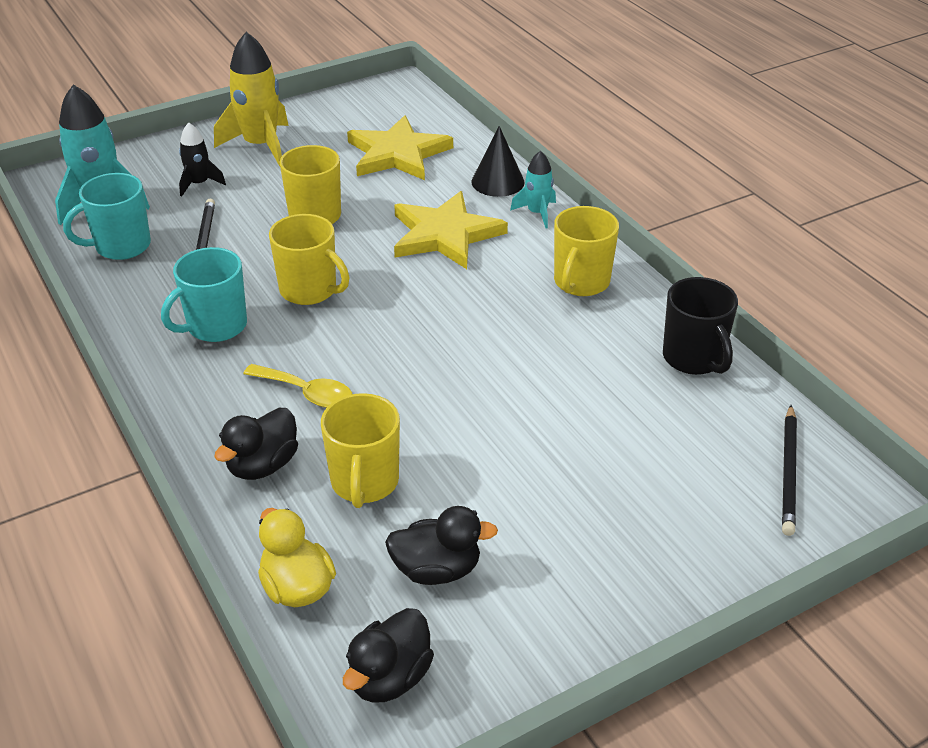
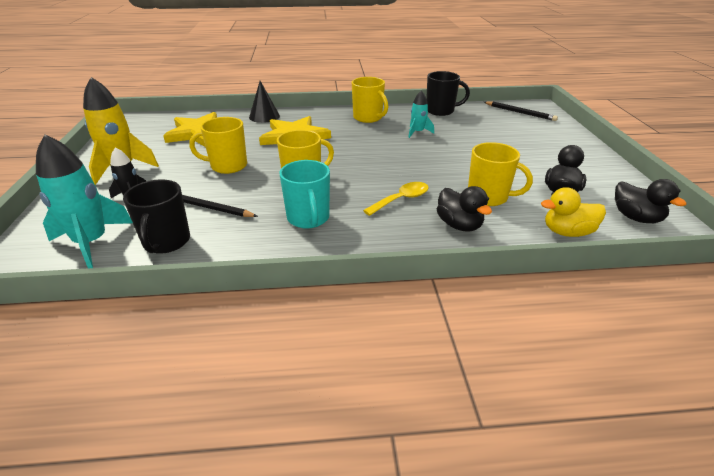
camera: 65 degrees left, 5 degrees down
(121, 246) = (166, 242): turquoise mug -> black mug
(537, 213) = (303, 114): turquoise rocket -> turquoise rocket (417, 132)

